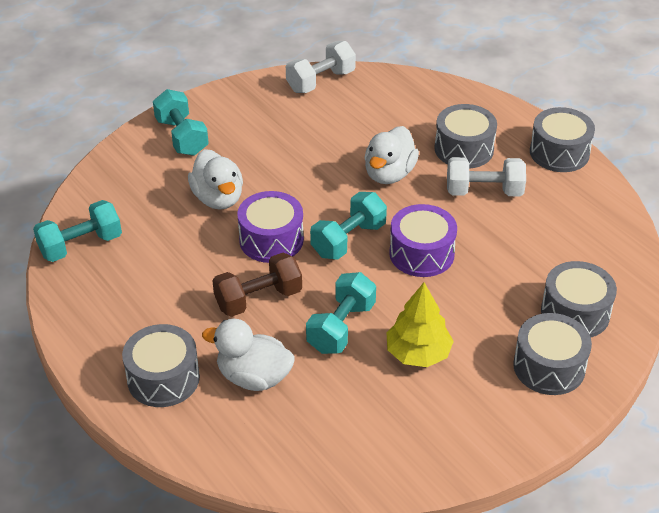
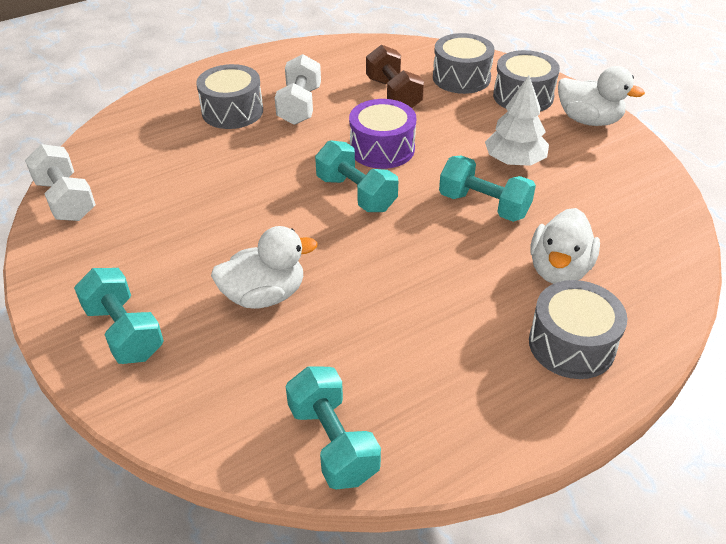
camera: 85 degrees left, 0 degrees up
(182, 137) = (124, 332): turquoise dumbbell -> turquoise dumbbell turned 75 degrees clockwise
(258, 299) = (443, 263): brown dumbbell -> brown dumbbell (393, 94)
(271, 240) = (348, 251): purple drum -> none
(389, 174) = (257, 160): white duck -> white duck (588, 120)
(418, 353) = (514, 161): yellow tree -> white tree
(559, 152) = (256, 62): grey drum -> none

